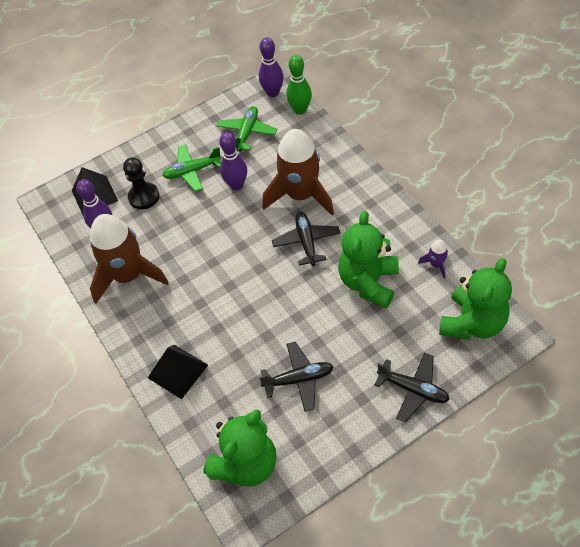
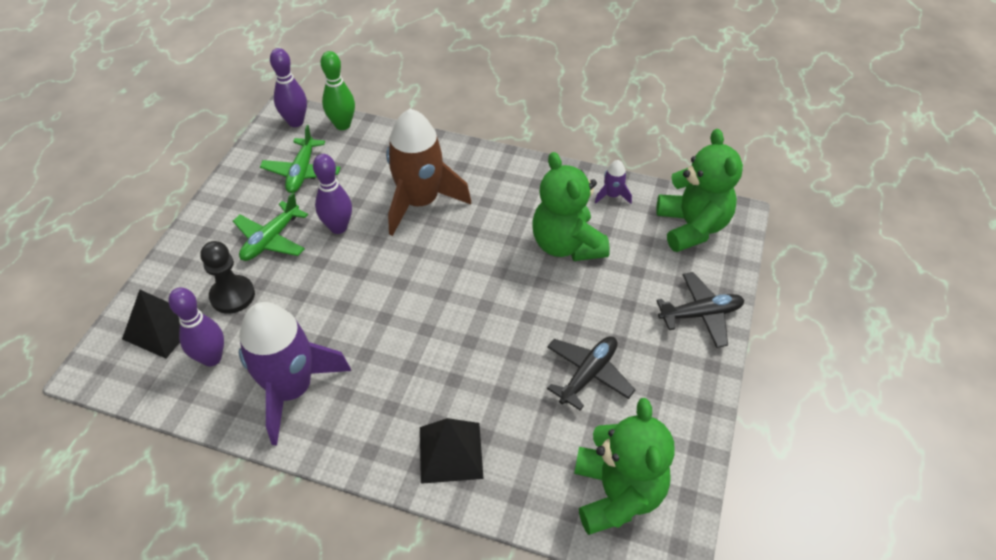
camera: 45 degrees left, 5 degrees down
(128, 276) = (292, 389): brown rocket -> purple rocket
(247, 133) = (302, 172): green plane -> green plane turned 150 degrees counterclockwise
(306, 242) = (469, 242): black plane -> none

